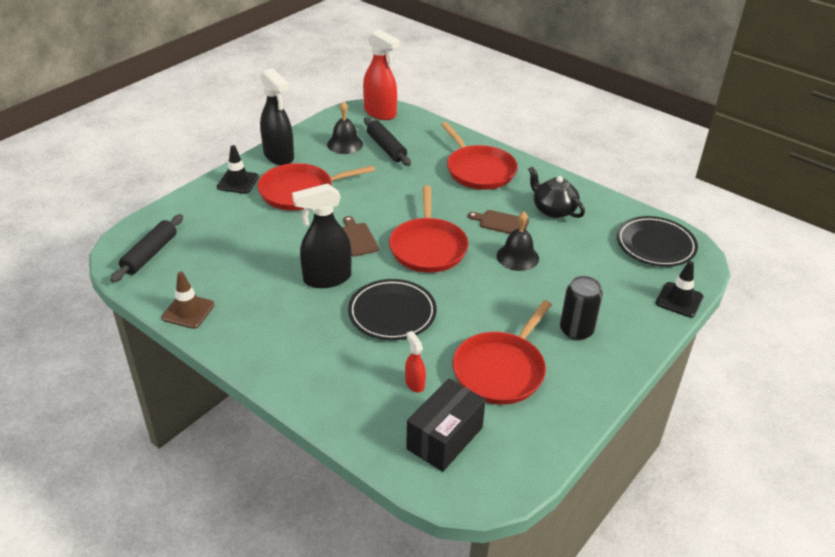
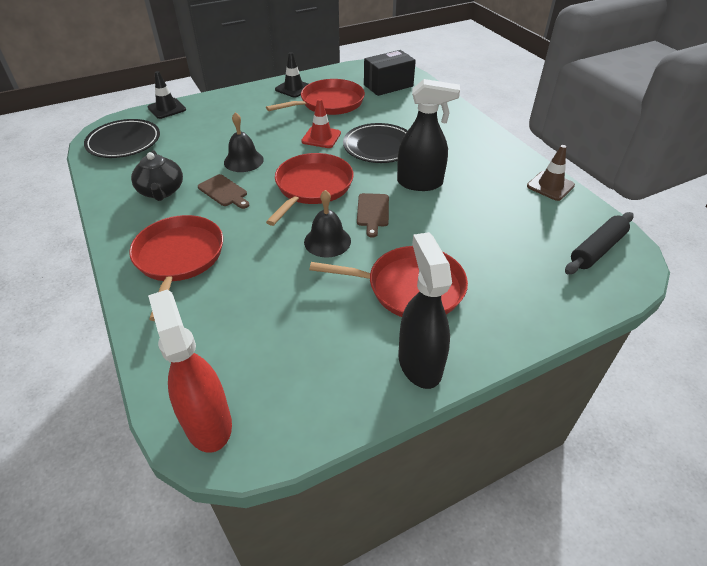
camera: 155 degrees left, 5 degrees up
(238, 182) = (489, 328): black traffic cone -> black traffic cone (293, 88)
(345, 144) = (310, 359): black bell -> black bell (327, 241)
(386, 147) = (257, 332): black rolling pin -> none
(414, 383) = (389, 109): red spray bottle -> none
(465, 308) = (321, 137): none -> red traffic cone
(576, 330) = (258, 109): black can -> none

